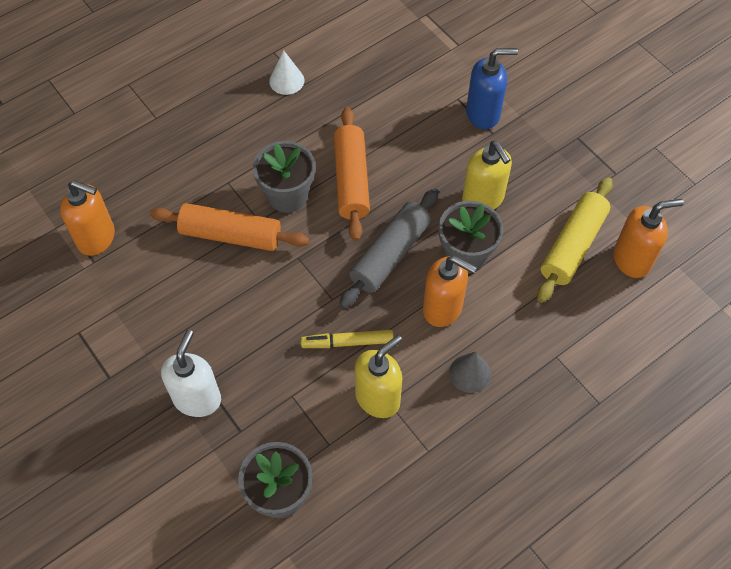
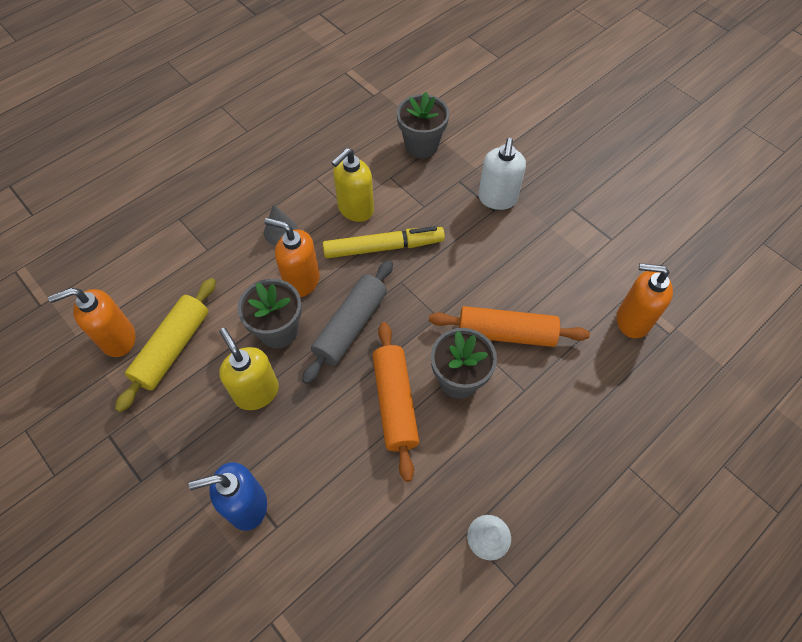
camera: 175 degrees right, 0 degrees up
(347, 342) = (383, 247): yellow marker -> yellow marker, size x1.54

